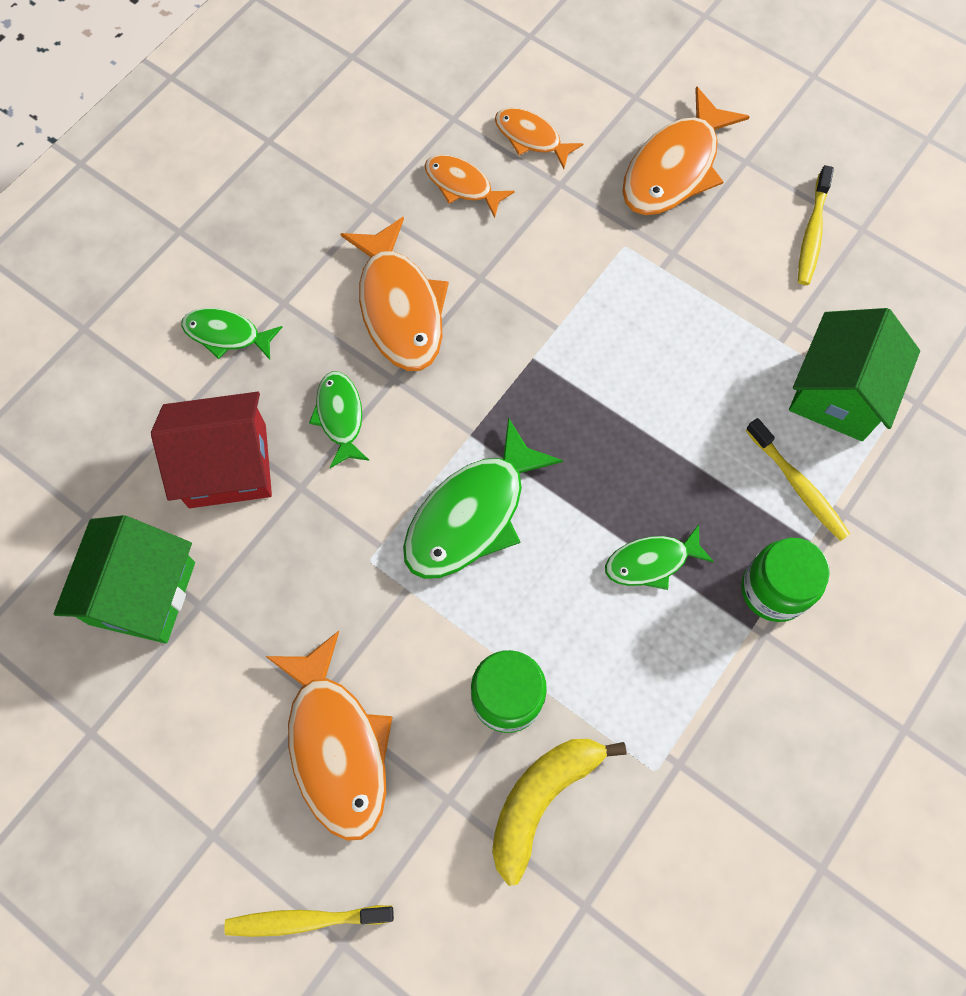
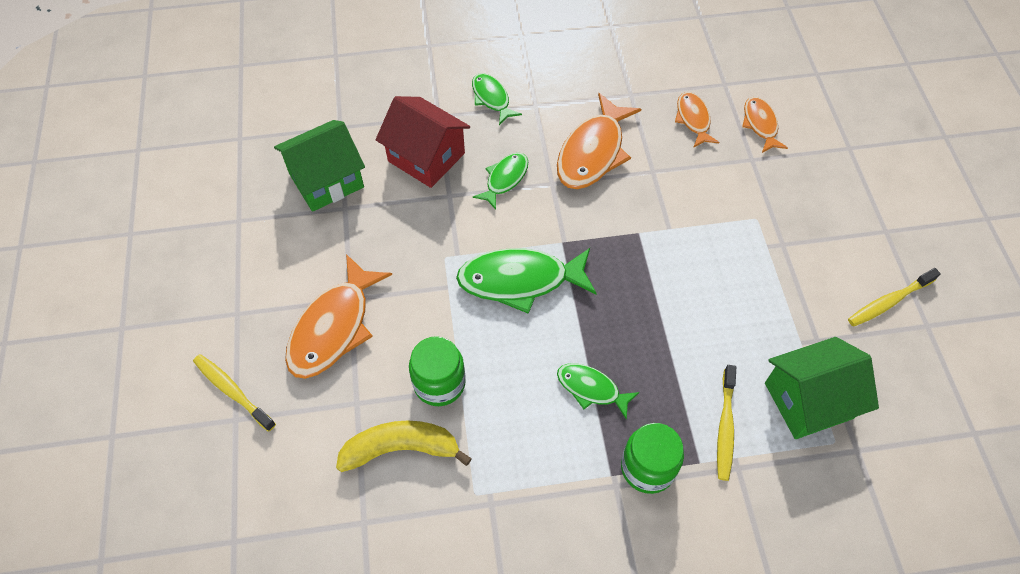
camera: 45 degrees right, 10 degrees down
(675, 168) = (834, 202): orange fish -> none

